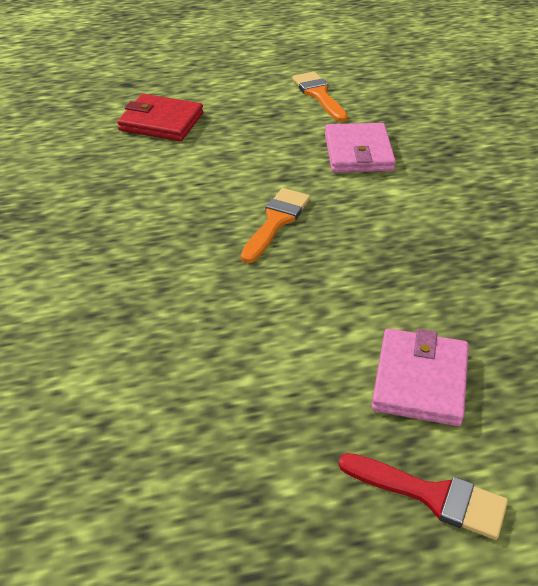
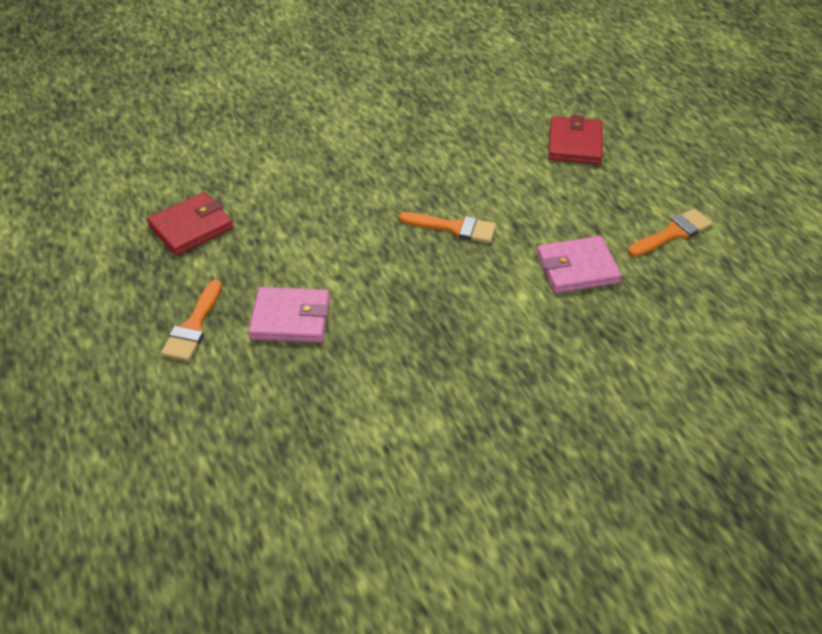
camera: 80 degrees right, 5 degrees up
(198, 495) = (191, 227): none -> red wallet
(432, 496) = (193, 326): red brush -> orange brush

